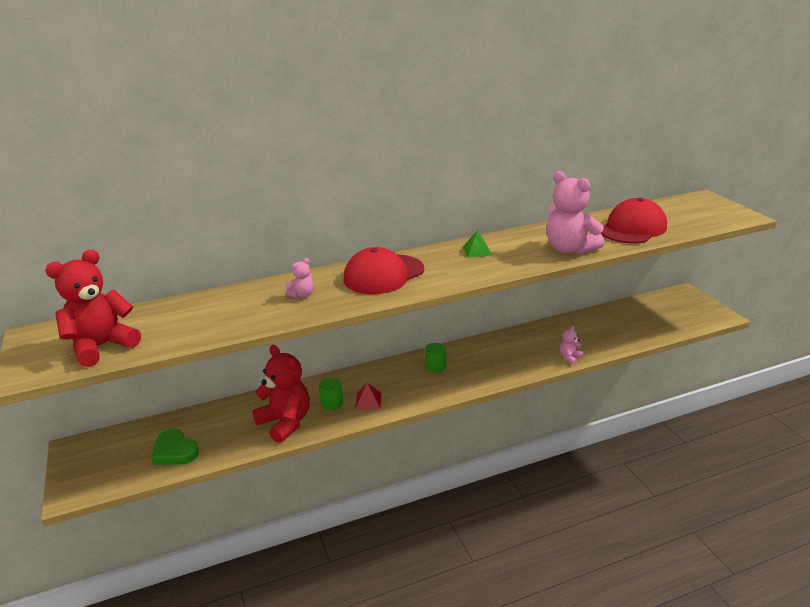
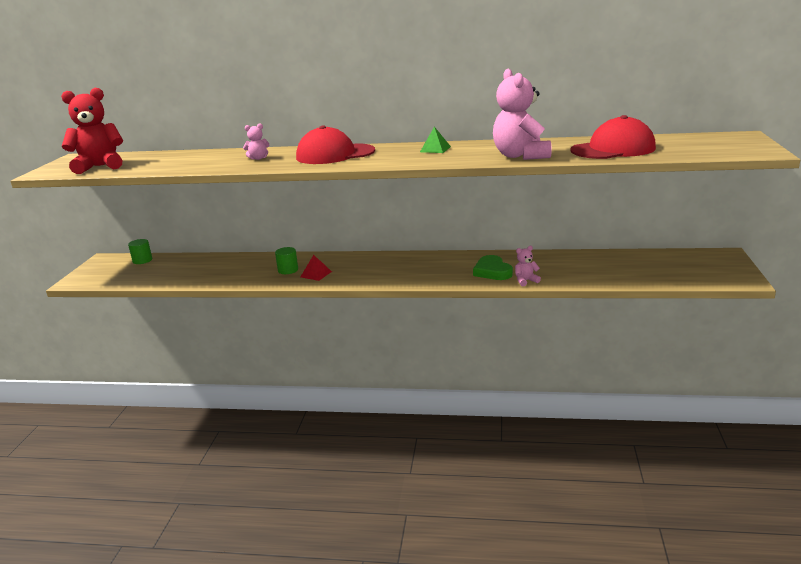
camera: 30 degrees right, 5 degrees down
(175, 451) = (155, 274): green heart -> green heart (492, 271)
(285, 422) = (242, 274): red teddy bear -> none
(435, 366) = (396, 263): green cylinder -> green cylinder (142, 260)

